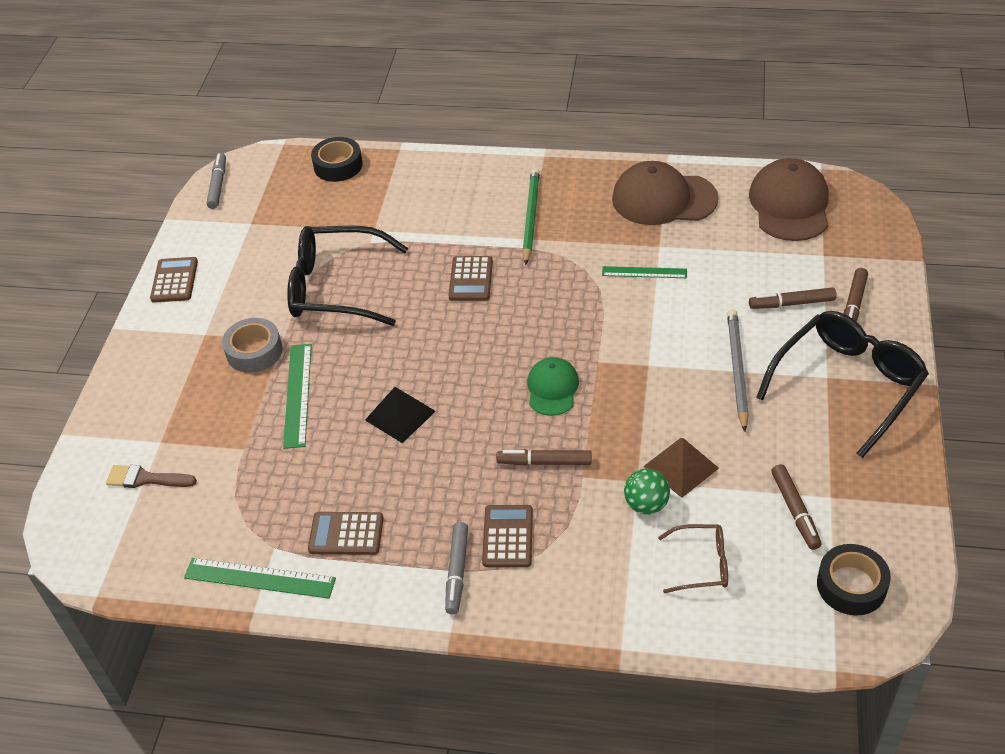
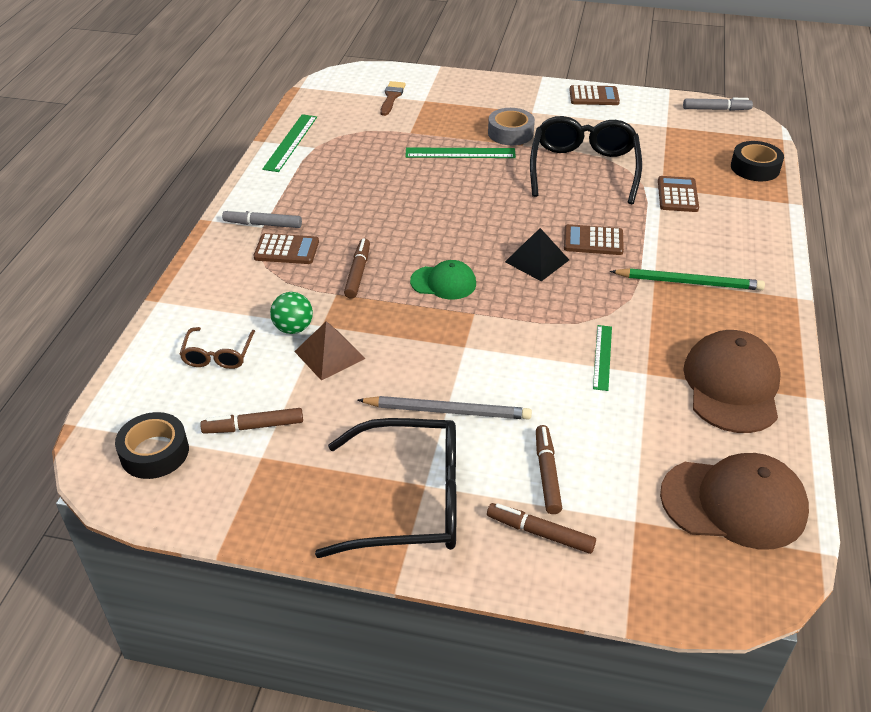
camera: 90 degrees right, 5 degrees down
(346, 534) = (316, 176): brown calculator -> brown calculator (677, 195)
(400, 415) = (428, 200): black pyramid -> black pyramid (537, 260)
(847, 385) = (410, 501): black glasses -> black glasses turned 45 degrees counterclockwise

